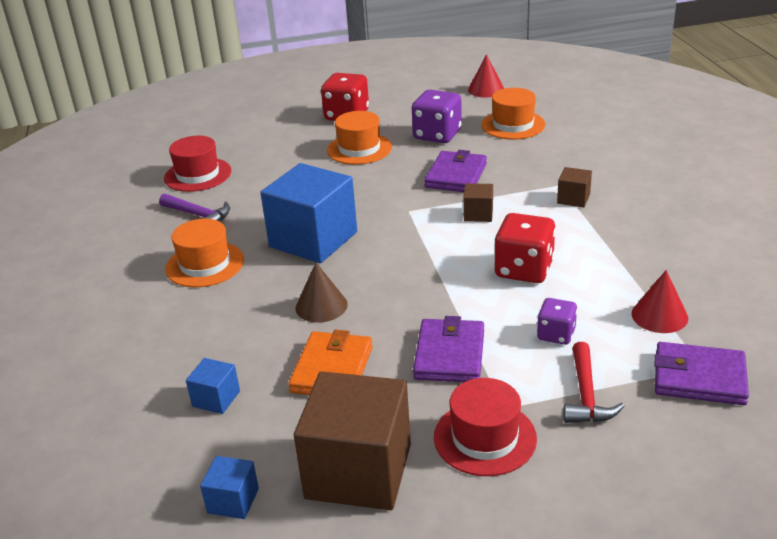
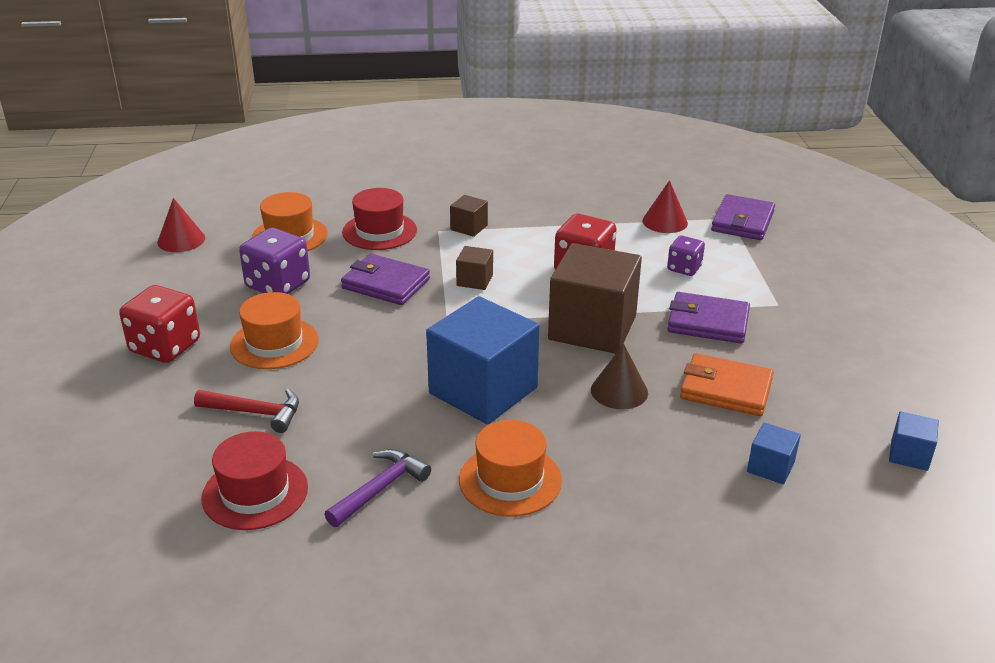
camera: 85 degrees left, 0 degrees up
(358, 471) = (861, 382): brown cube -> brown cube (592, 328)
(485, 438) = (814, 317): red hat -> red hat (379, 231)
(586, 395) = (762, 267): red hammer -> red hammer (255, 413)

